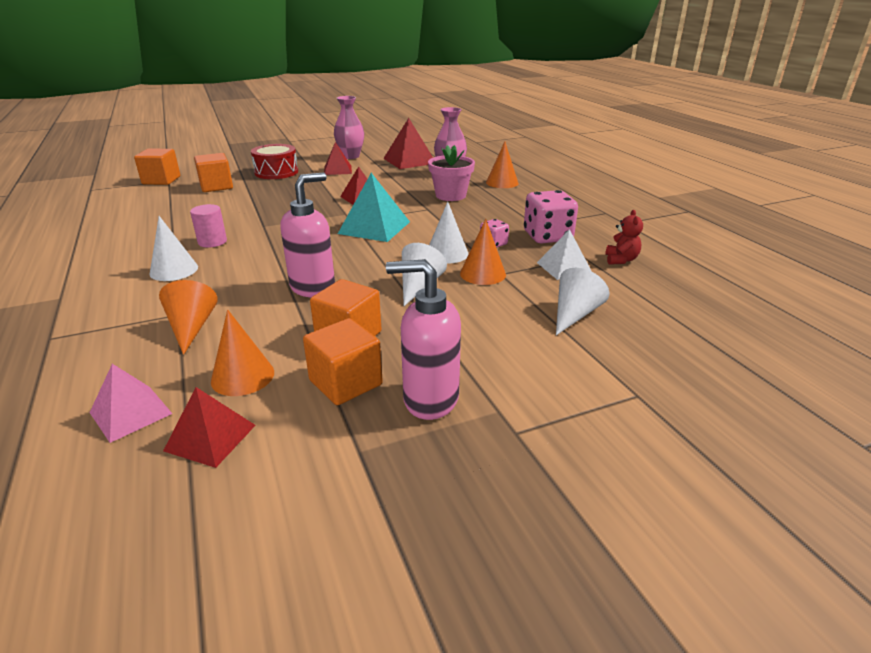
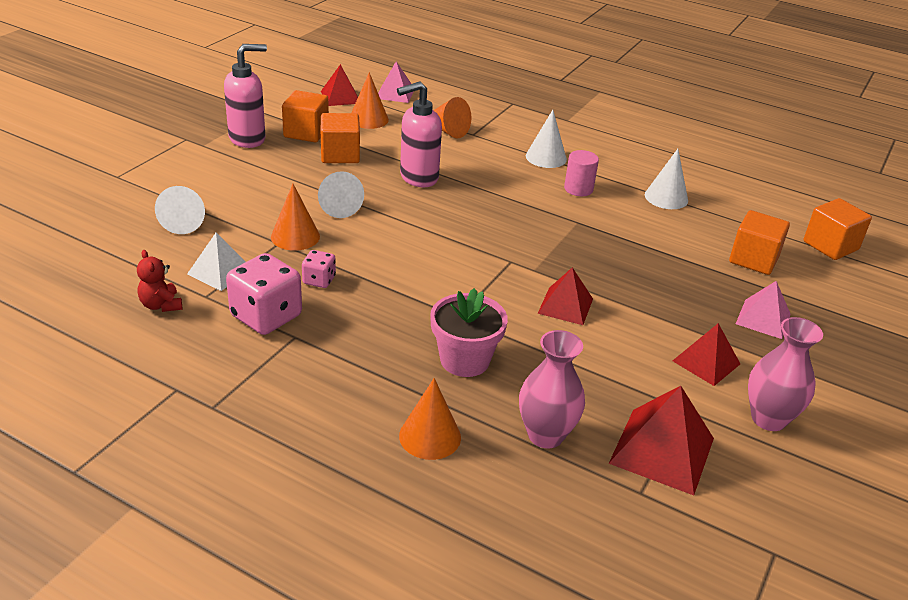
camera: 140 degrees right, 5 degrees up
(276, 172) = (763, 319): red drum -> pink pyramid
(313, 288) = (418, 177): pink soap dispenser -> pink soap dispenser turned 60 degrees clockwise
(374, 227) = (471, 259): turquoise pyramid -> none
(447, 254) = (353, 249): white cone -> white cone (666, 197)

